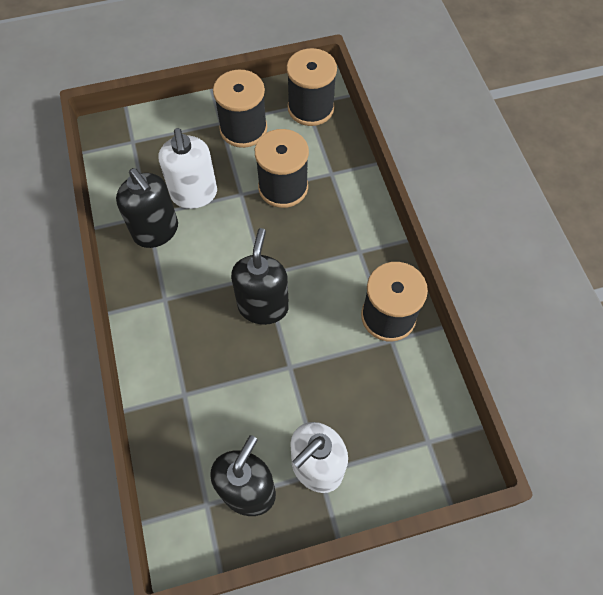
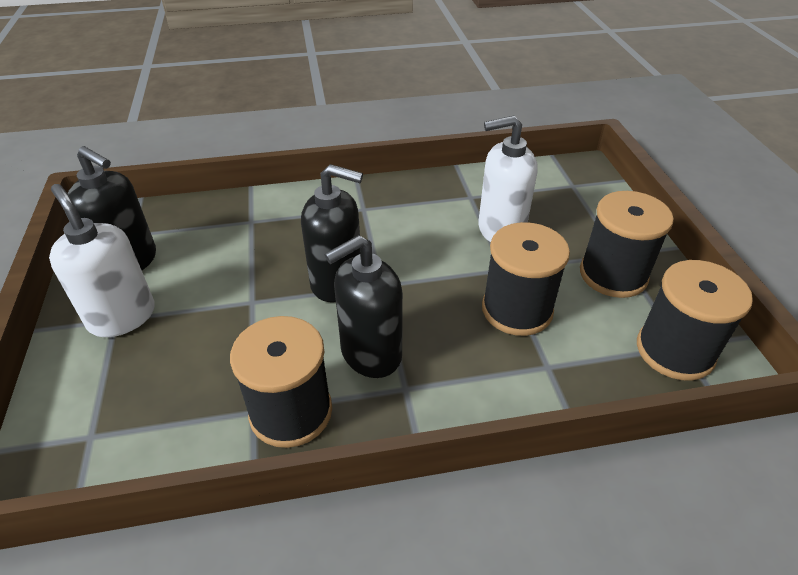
camera: 95 degrees right, 20 degrees down
(156, 231) = (449, 202): black soap dispenser -> black soap dispenser (370, 354)

